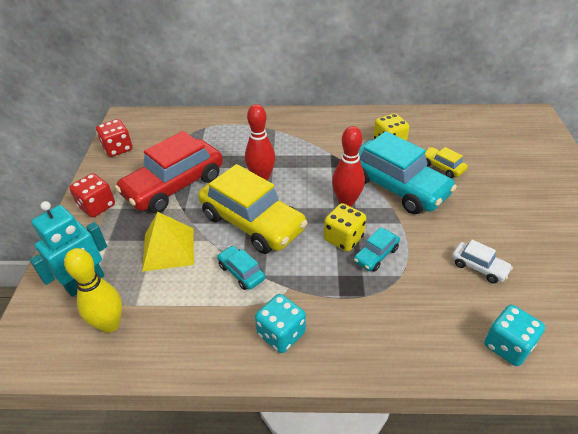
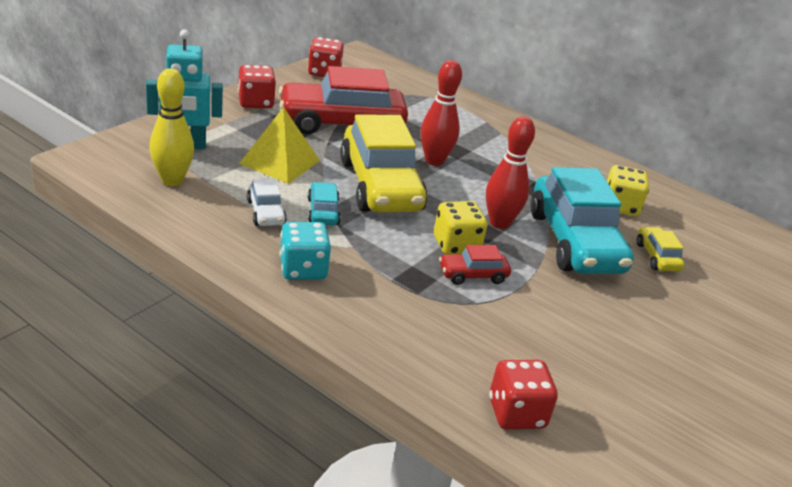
camera: 30 degrees right, 10 degrees down
(376, 255) = (473, 275): turquoise car -> red car
(479, 267) = (576, 347): white car -> white car (266, 212)
(507, 346) = (516, 413): turquoise dice -> red dice

